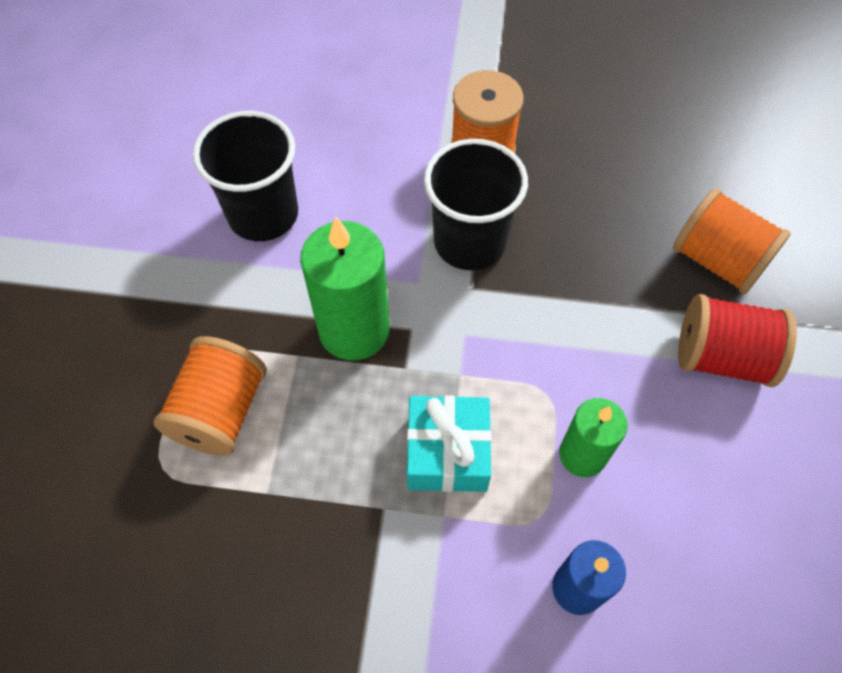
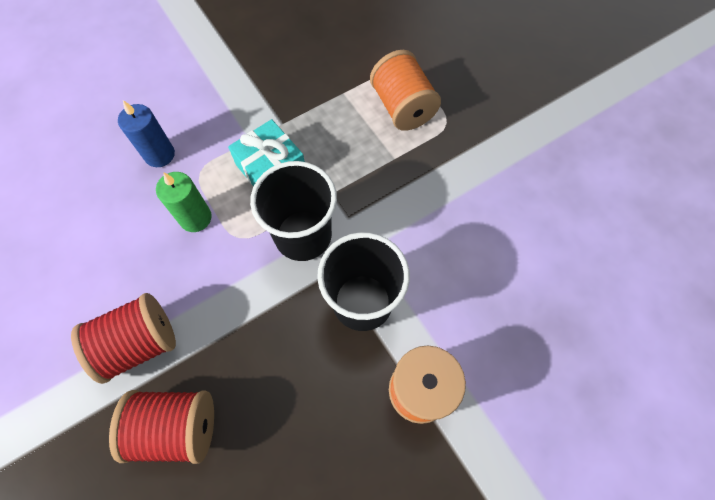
camera: 140 degrees right, 5 degrees up
(263, 214) = (504, 219): black cup -> black cup (303, 235)
(354, 330) = (378, 193): green candle -> none
(717, 261) = (177, 427): orange spool -> red spool

